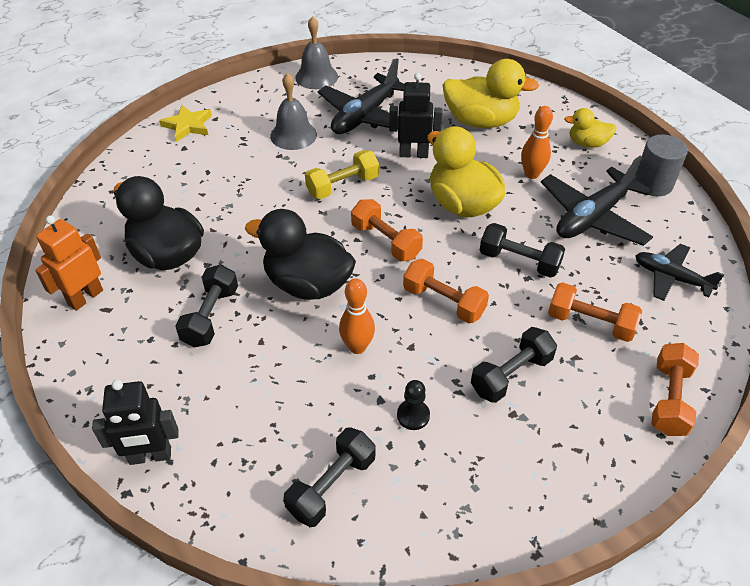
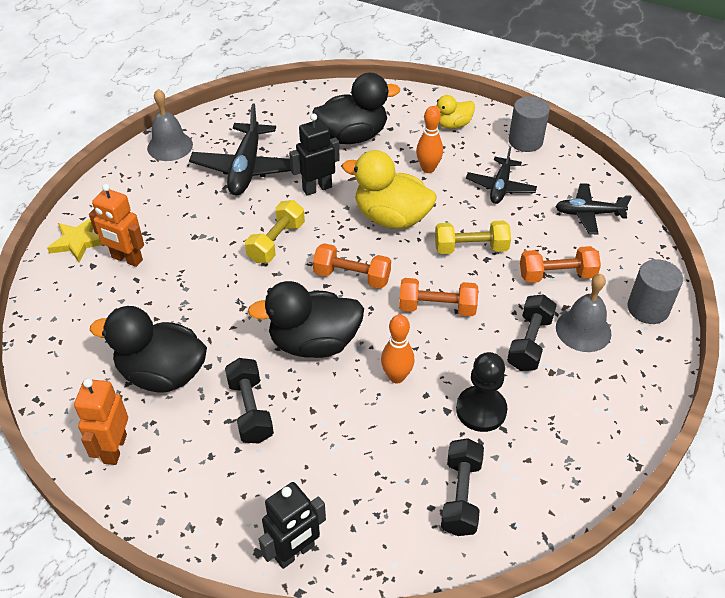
camera: 30 degrees left, 0 degrees up
(213, 153) = (127, 259): none -> orange robot
(293, 135) = (192, 211): grey bell -> grey bell (583, 330)
(413, 415) = (481, 410): black pawn -> black pawn, size x1.70
(481, 121) = (353, 136): yellow duck -> black duck
(519, 261) = (471, 248): black dumbbell -> yellow dumbbell
(593, 217) = (500, 187): black plane -> black plane, size x0.63
(669, 399) = (648, 308): orange dumbbell -> grey cylinder

